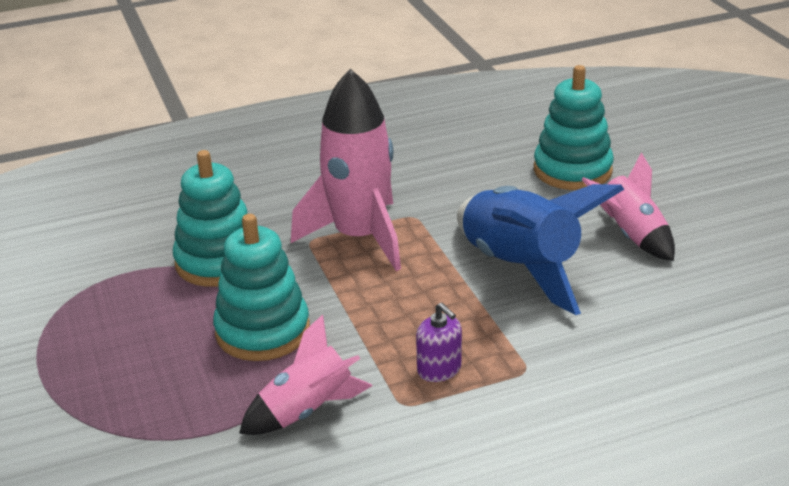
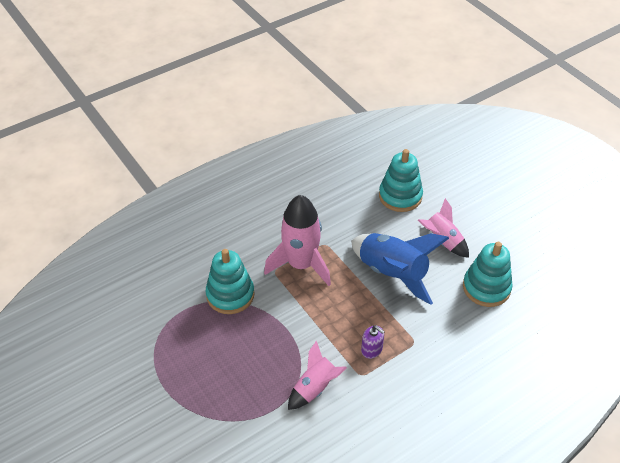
camera: 15 degrees left, 15 degrees up
(262, 331) = (273, 340): turquoise stacking toy -> turquoise stacking toy (486, 288)

